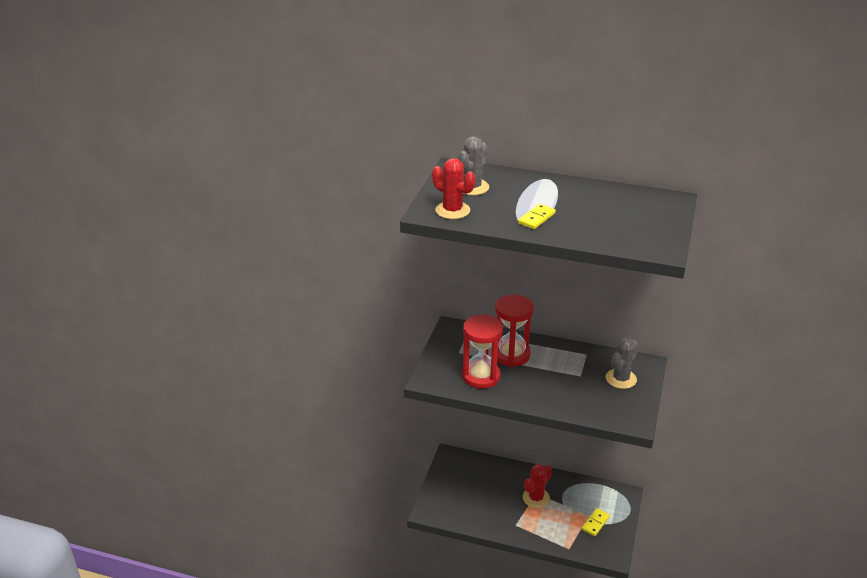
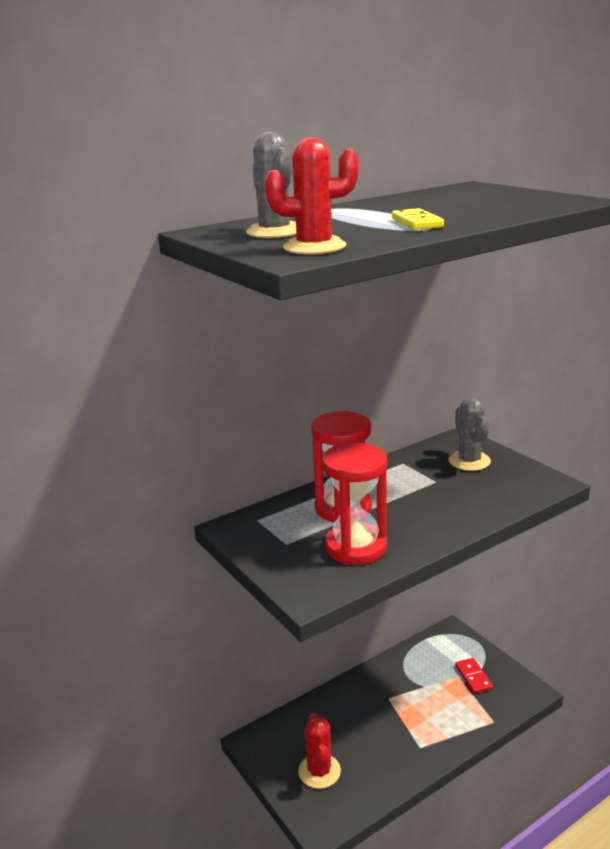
camera: 50 degrees left, 10 degrees down
(536, 498) = (395, 703): red cactus -> red cactus (319, 771)
(595, 523) = (473, 677): yellow domino -> red domino

